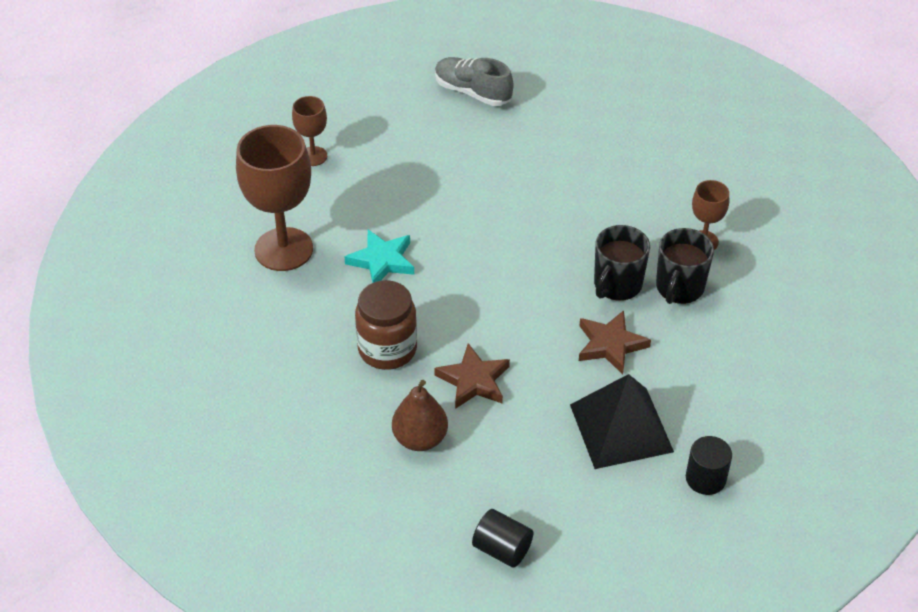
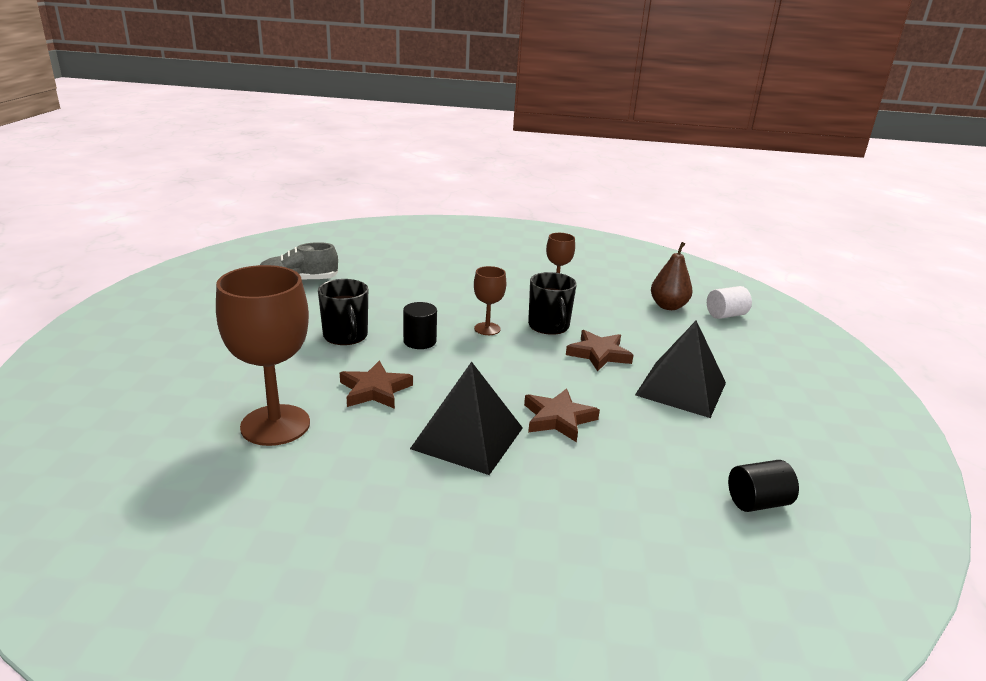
camera: 50 degrees left, 20 degrees down
(313, 156) = (215, 359): brown goblet -> brown goblet (487, 329)
(382, 261) = (375, 390): turquoise star -> brown star
(387, 349) = (468, 438): brown jar -> black pyramid
(420, 439) = (587, 476): brown pear -> brown pear (668, 306)
(679, 288) = (582, 312): black mug -> black mug (345, 336)
(705, 478) = (762, 384): black cylinder -> black cylinder (420, 341)
(829, 389) = (725, 315): none -> white cylinder

